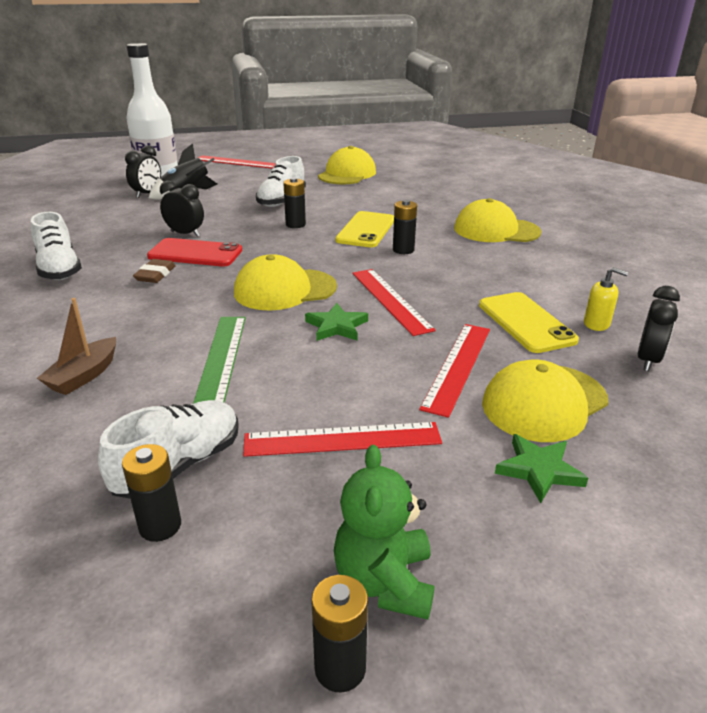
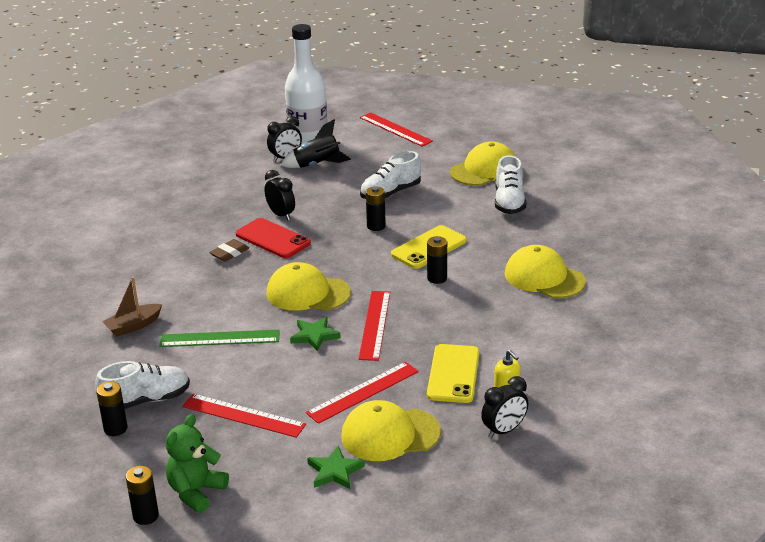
camera: 30 degrees right, 0 degrees up
(59, 269) = (169, 230): white shoe -> white shoe (509, 202)
(221, 358) = (219, 338): green ruler -> green ruler turned 60 degrees clockwise

